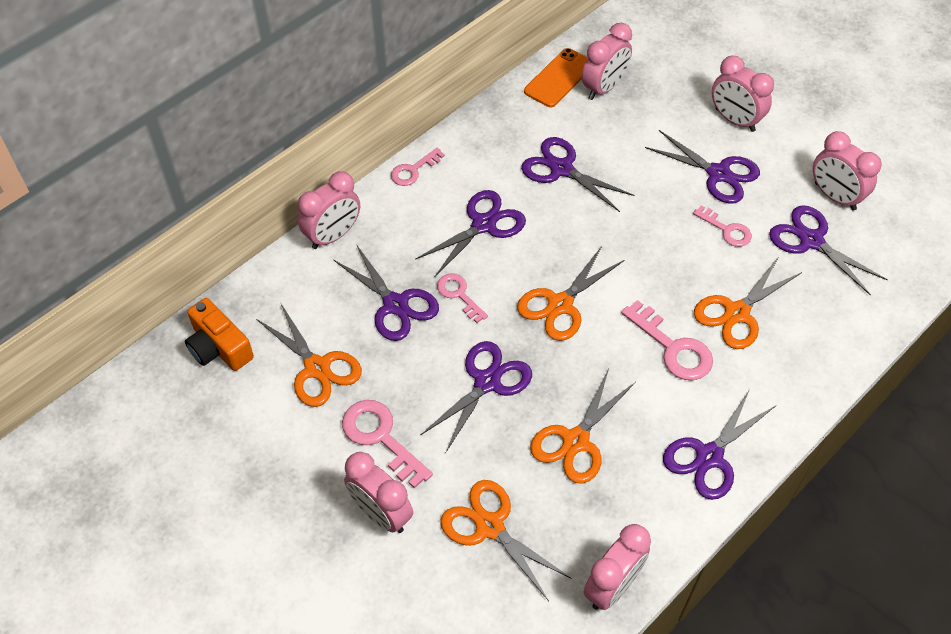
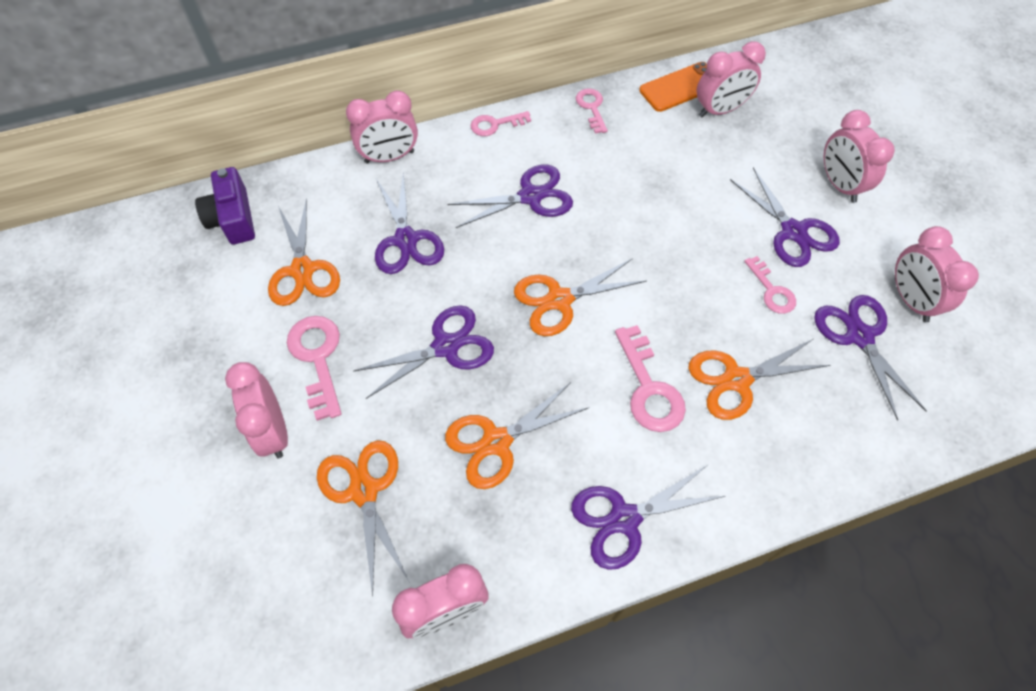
camera: 25 degrees right, 5 degrees up
(219, 347) = (233, 218): orange camera -> purple camera
(459, 295) = (469, 253): pink key -> pink key (592, 108)
(561, 169) = (635, 171): purple scissors -> none

